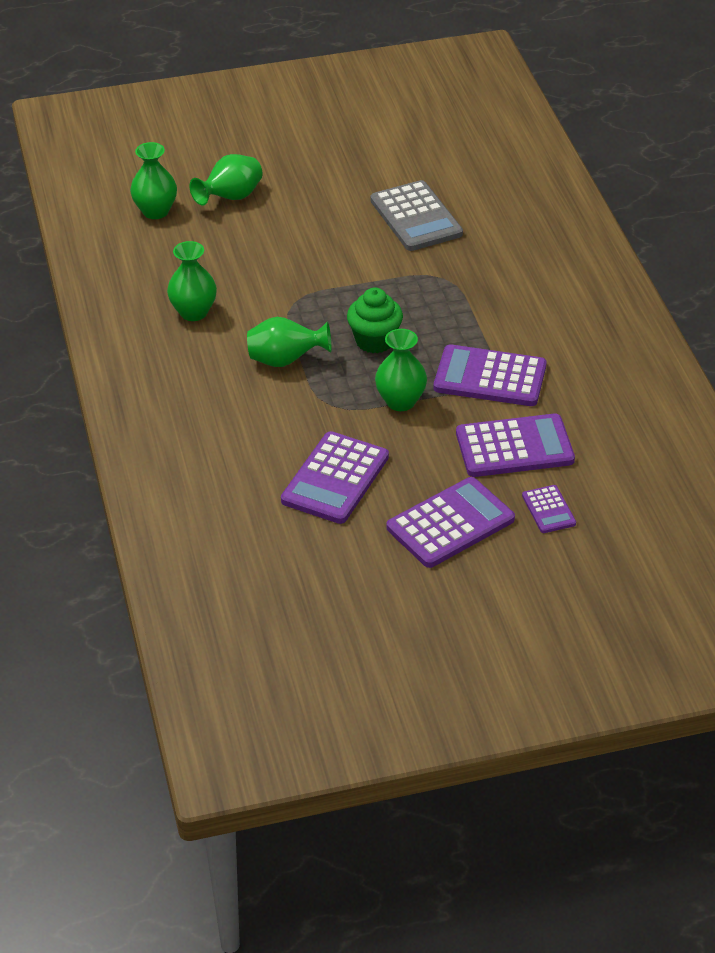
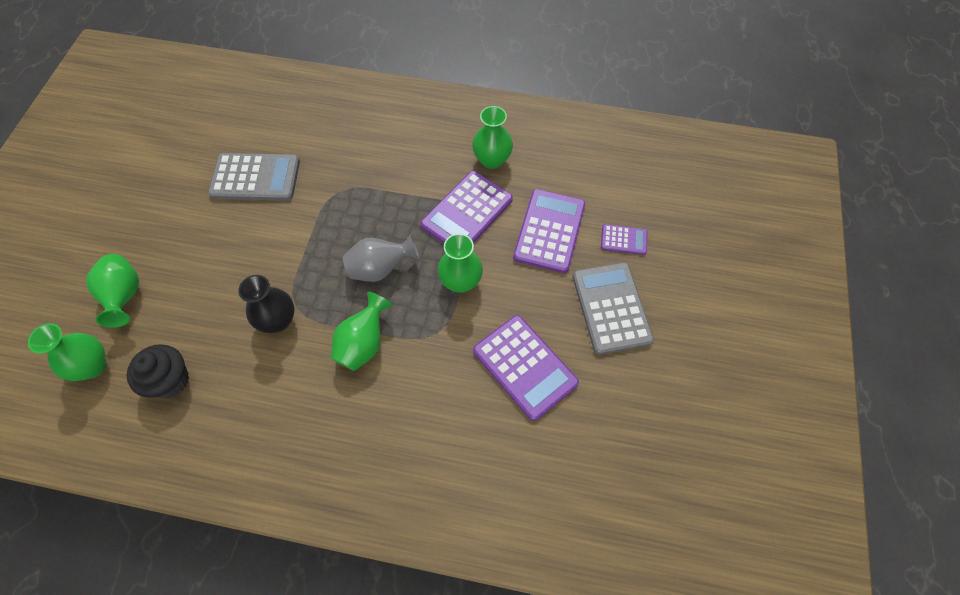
camera: 65 degrees left, 20 degrees up
(171, 260) = (171, 380): none -> black cupcake
(193, 312) = (254, 391): green vase -> green vase (492, 160)
(271, 297) = (278, 320): none -> black vase
(374, 341) = (380, 268): green cupcake -> grey vase
(450, 523) = (611, 308): purple calculator -> grey calculator

